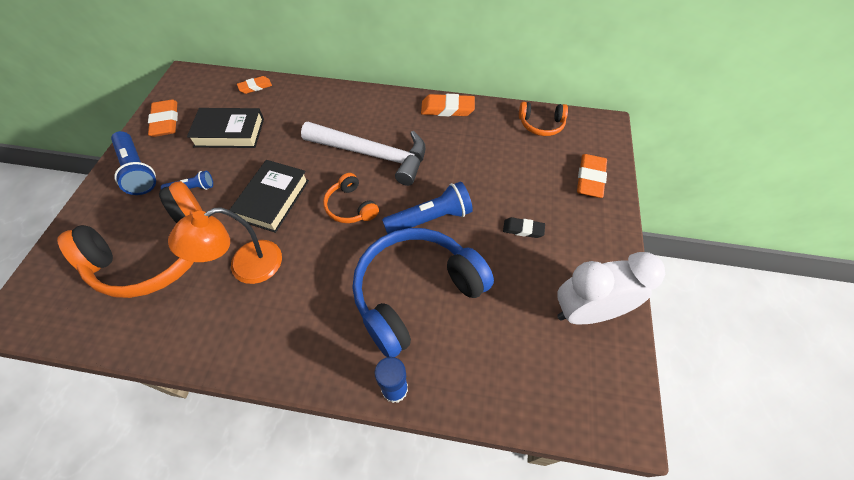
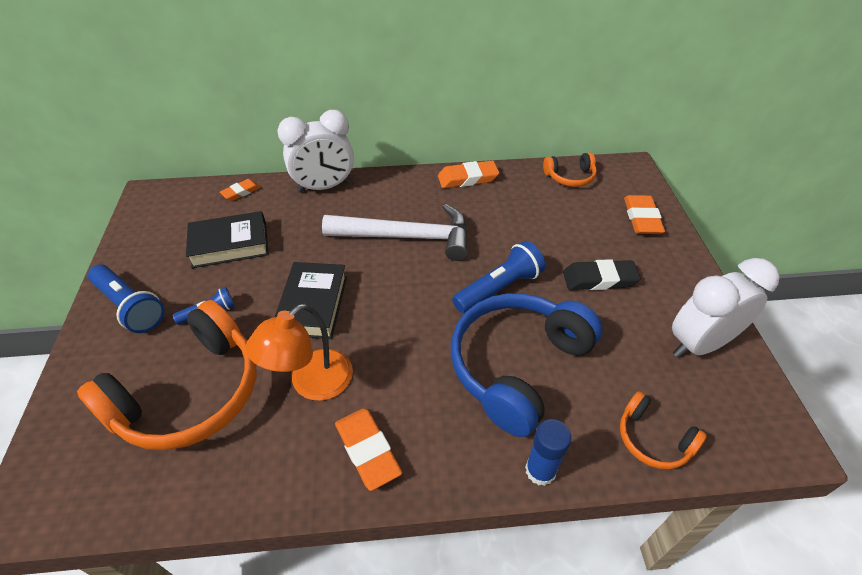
camera: 15 degrees left, 10 degrees down
(165, 121) = (144, 247): orange eraser -> orange eraser (367, 450)
(323, 94) = (324, 187): none -> white clock
(351, 206) = (406, 294): orange headphones -> orange headphones (653, 439)
(523, 229) = (599, 279): black eraser -> black eraser, size x1.61

